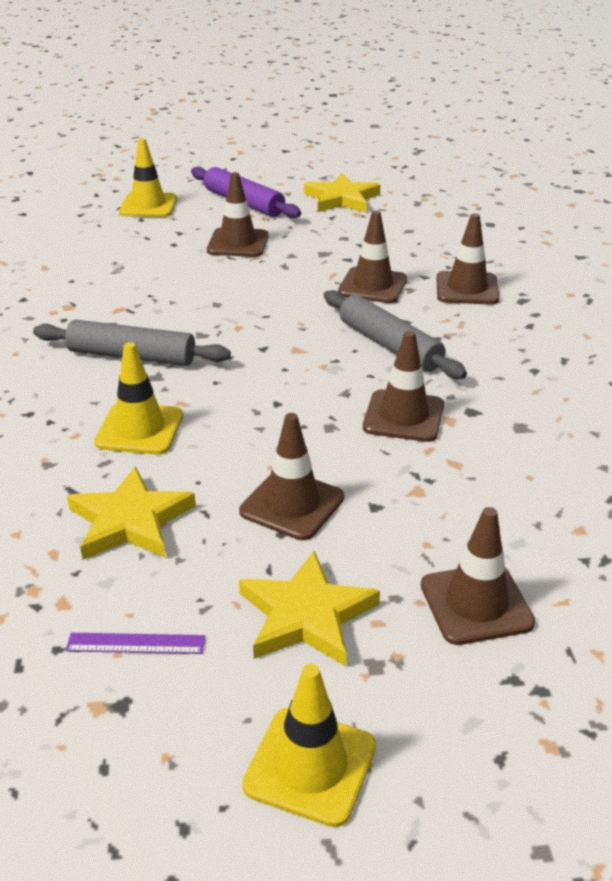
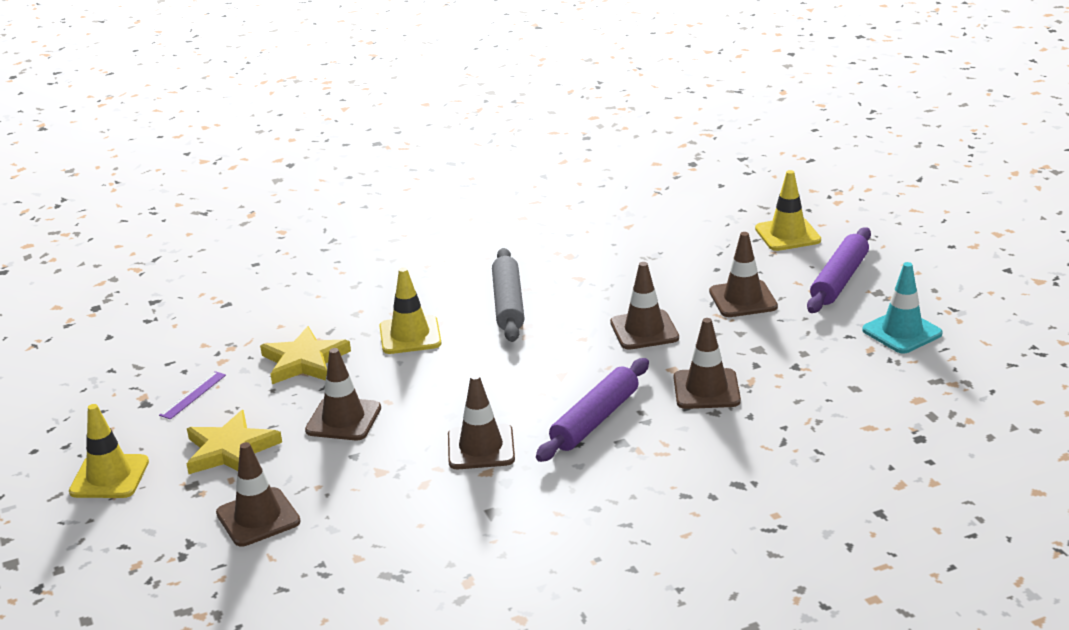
camera: 75 degrees right, 5 degrees down
(136, 644) = (193, 395): purple ruler -> purple ruler turned 45 degrees clockwise
(342, 199) = (902, 332): yellow star -> turquoise traffic cone
(389, 345) = (595, 420): grey rolling pin -> purple rolling pin
(467, 289) = (739, 445): brown traffic cone -> brown traffic cone (644, 330)

